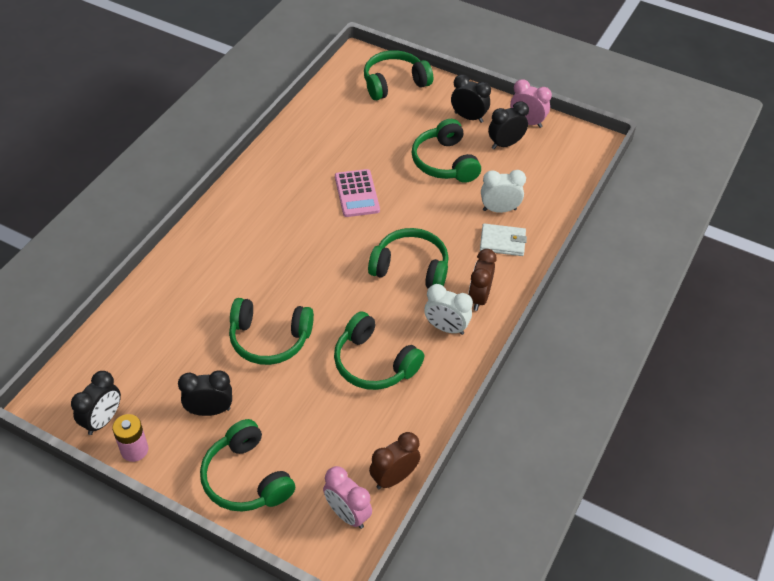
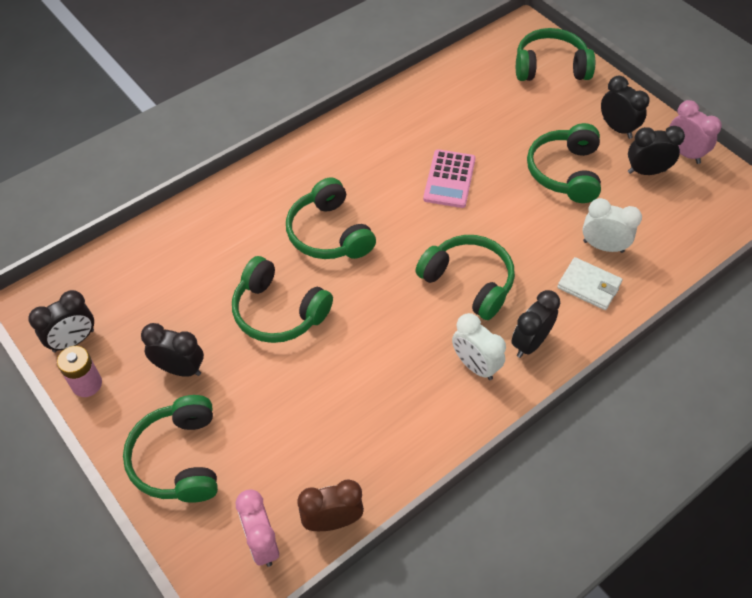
camera: 25 degrees right, 5 degrees up
(374, 363) = (375, 378): green headphones -> green headphones (329, 233)
(479, 298) = (530, 343): brown clock -> black clock

